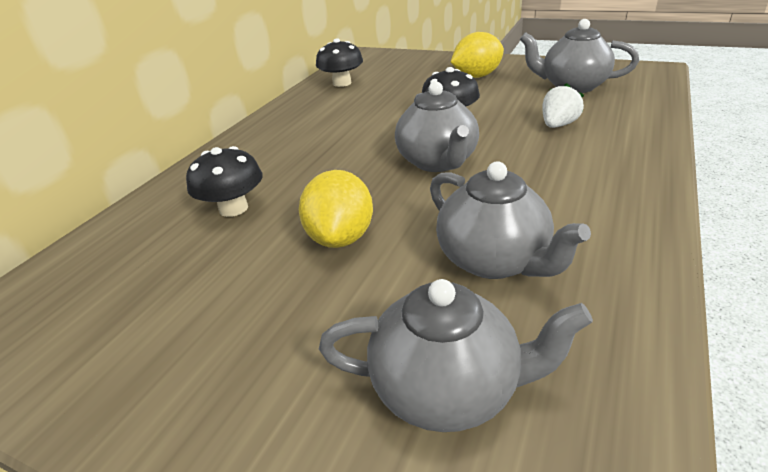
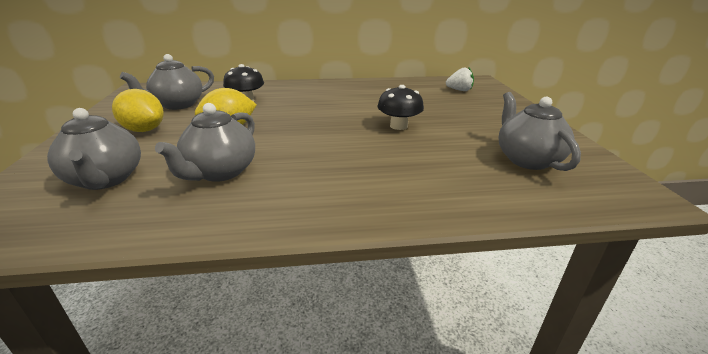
camera: 55 degrees right, 5 degrees down
(342, 83) = (420, 86): black mushroom -> none
(438, 162) = (332, 134): grey teapot -> grey teapot (177, 105)
(477, 76) = (492, 120): yellow lemon -> yellow lemon (144, 130)
(558, 125) = (433, 164): white strawberry -> white strawberry (459, 90)

